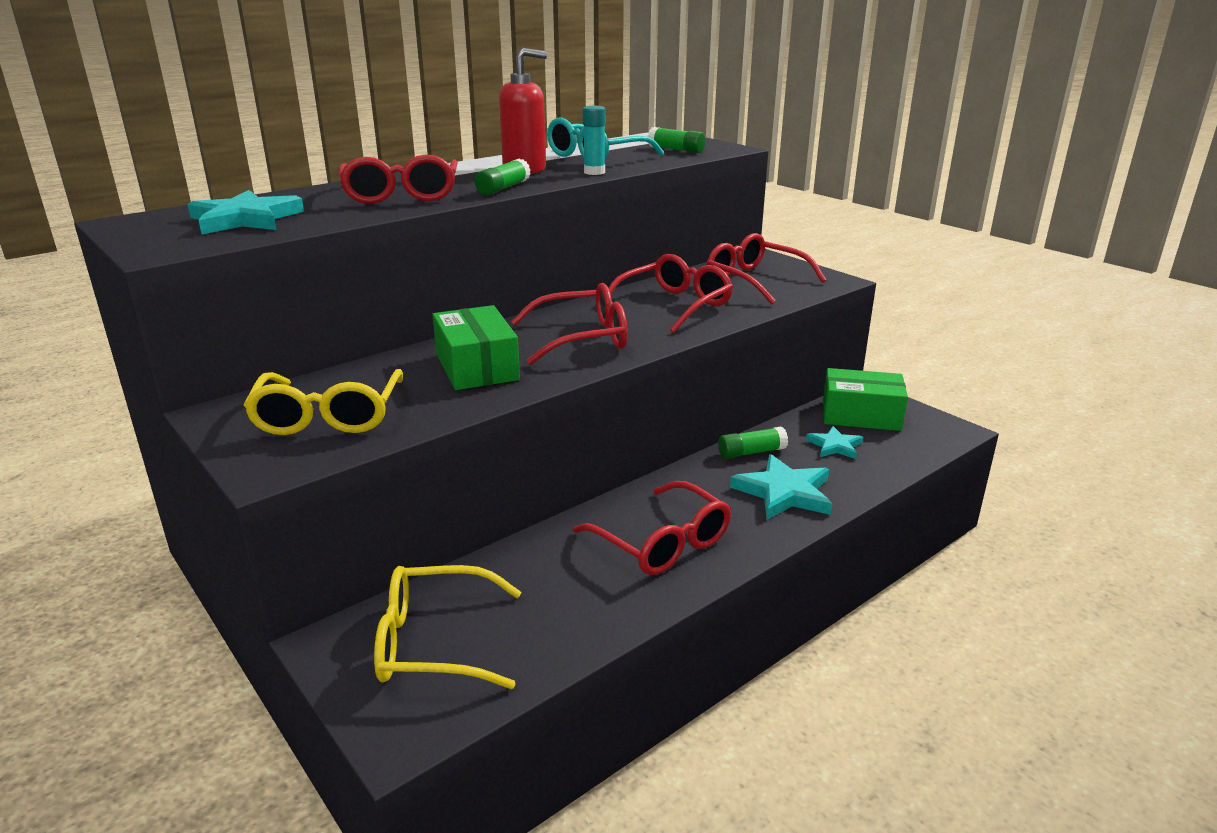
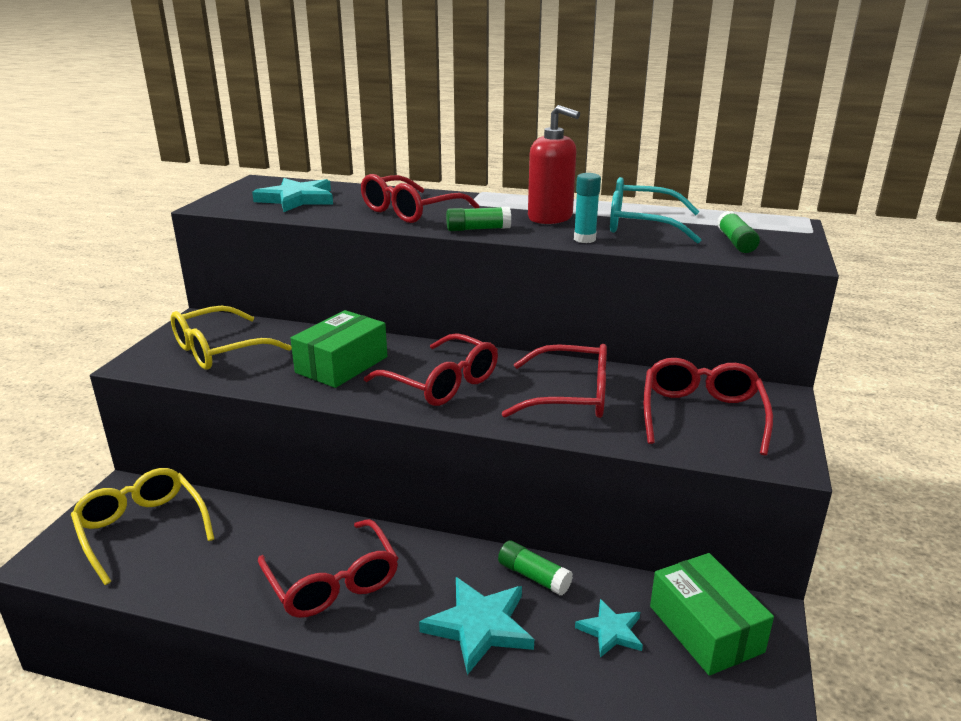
camera: 55 degrees right, 0 degrees up
(662, 543) = (333, 582): red glasses -> red glasses turned 45 degrees counterclockwise

